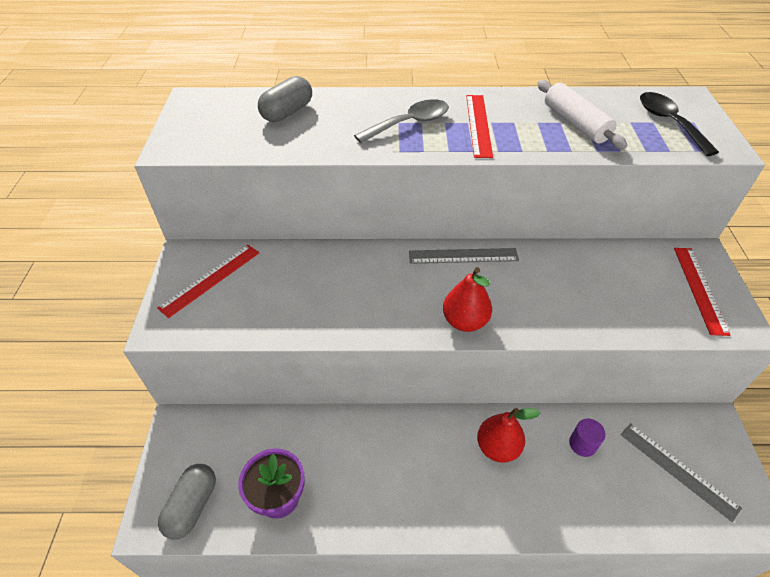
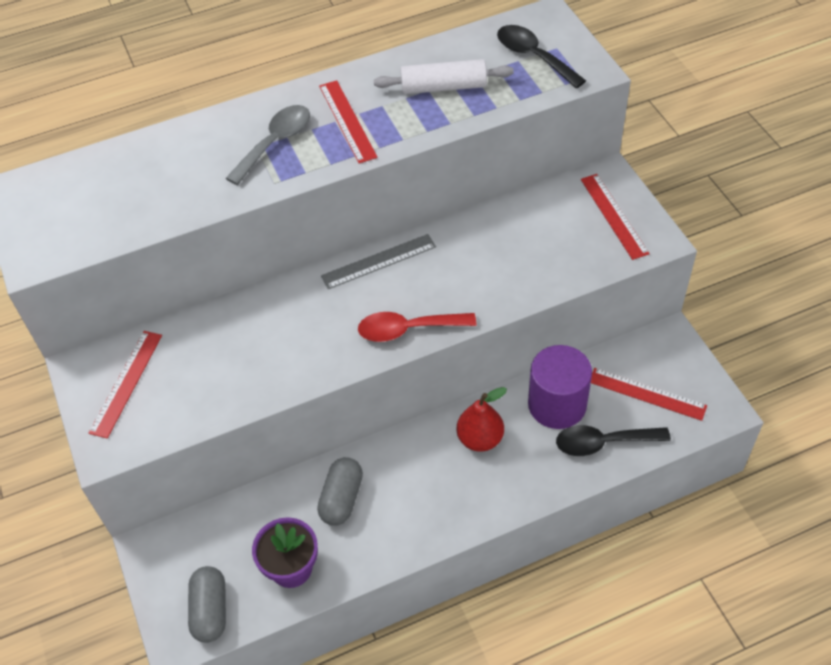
camera: 20 degrees left, 5 degrees up
(287, 112) = (135, 171): grey capsule -> grey capsule (341, 498)
(465, 321) = (407, 329): red pear -> red spoon
(575, 123) = (443, 87): white rolling pin -> white rolling pin turned 45 degrees counterclockwise
(582, 444) = (557, 404): purple cylinder -> purple cylinder, size x2.13
(618, 501) = (603, 443): none -> black spoon
(677, 470) = (647, 394): grey ruler -> red ruler

